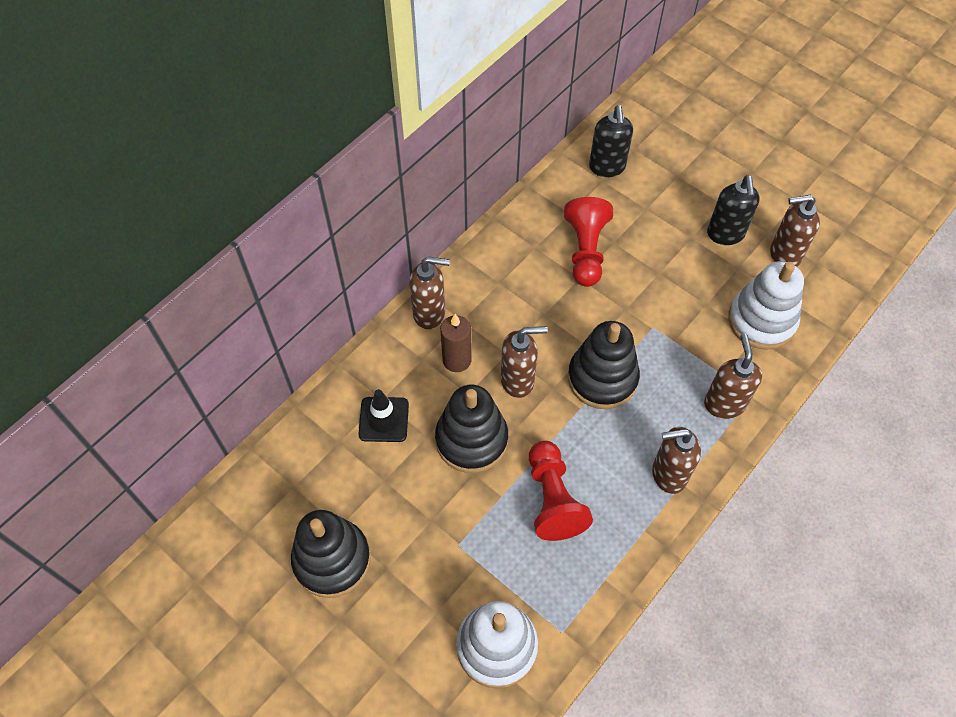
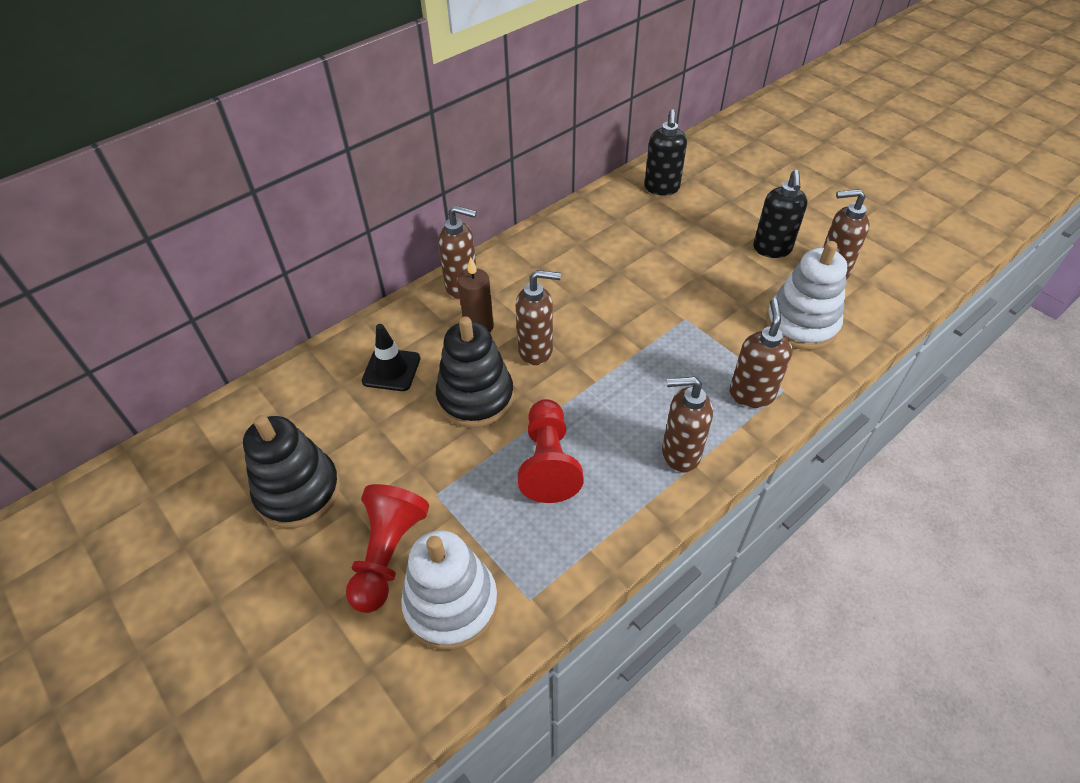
camera: 10 degrees right, 10 degrees down
(585, 251) = (628, 250): red pawn -> red pawn (387, 555)
(602, 378) = (624, 357): black stacking toy -> none

